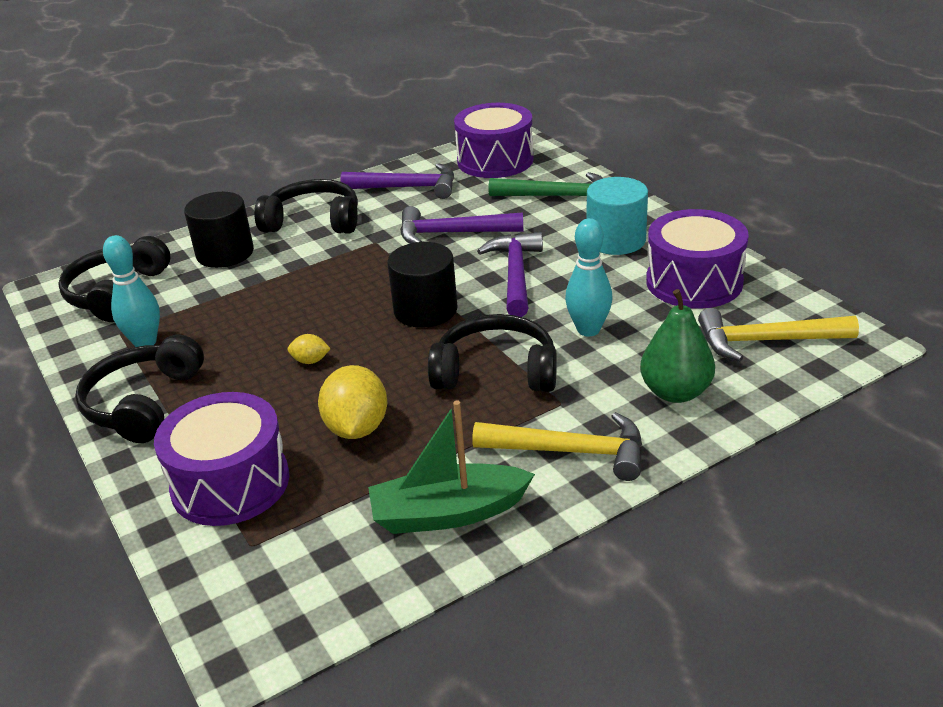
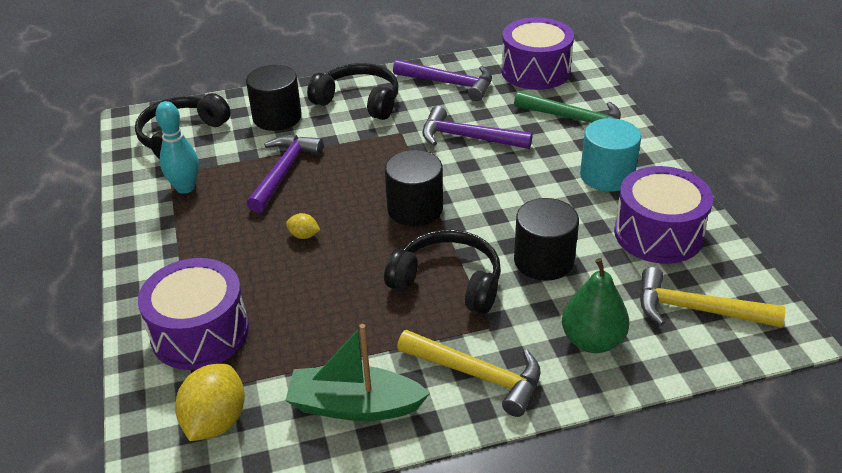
camera: 15 degrees right, 5 degrees up
(143, 403) = (163, 243): black headphones -> none
(357, 428) = (315, 308): yellow lemon -> yellow lemon (215, 421)
(515, 275) = (504, 191): purple hammer -> purple hammer (283, 172)
(588, 330) = (543, 260): turquoise bowling pin -> black cylinder

